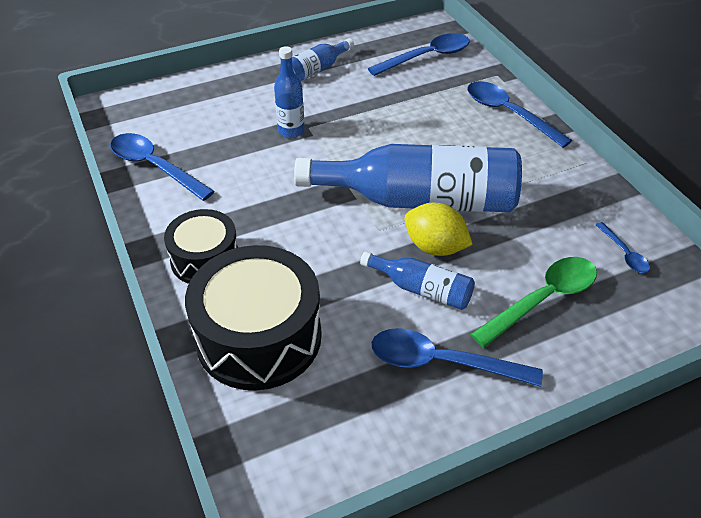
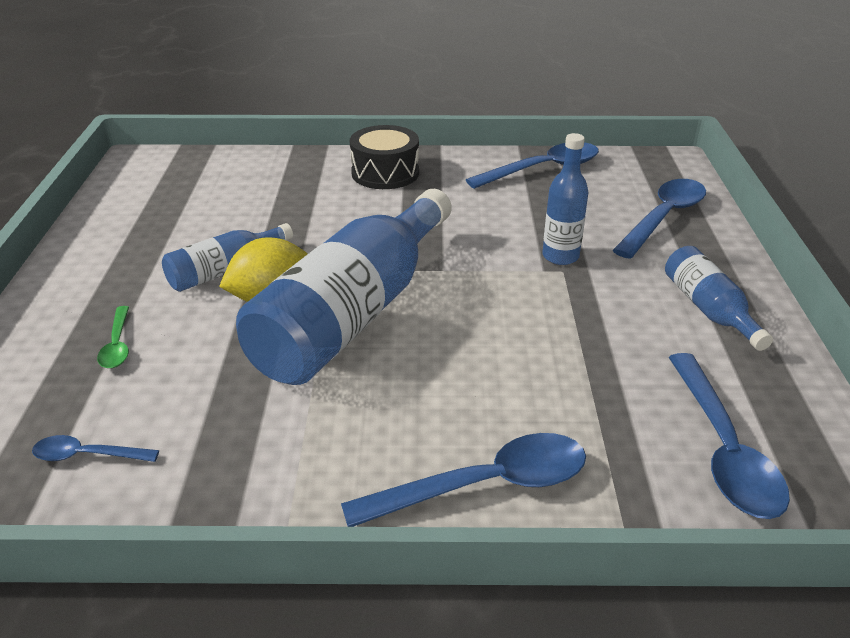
camera: 115 degrees right, 10 degrees down
(259, 337) = (271, 180): black drum -> none
(442, 362) = (135, 254): blue spoon -> blue spoon (663, 217)
(542, 299) = (117, 345): green spoon -> green spoon, size x0.52

